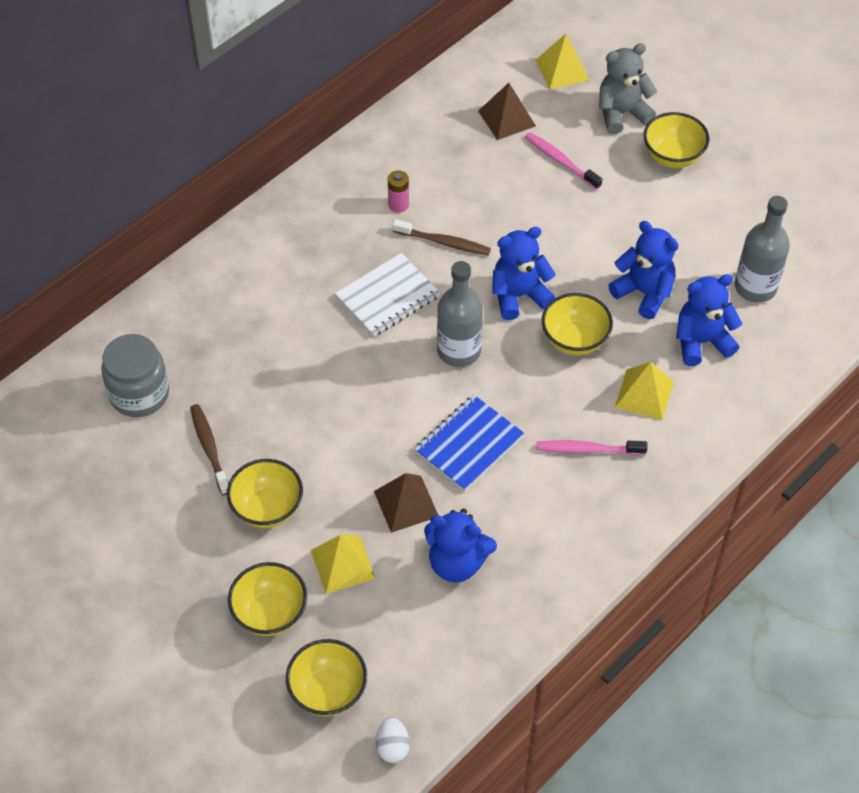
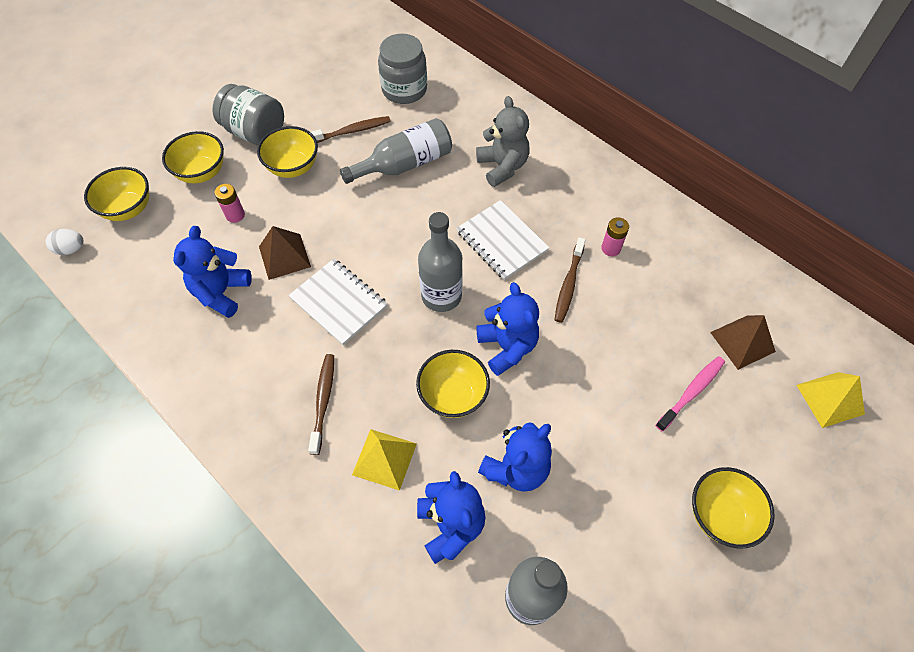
camera: 90 degrees right, 5 degrees up
(202, 560) = (255, 132): none -> grey jar
(270, 390) = (404, 164): none -> grey bottle
(342, 564) = (235, 215): yellow pyramid -> pink battery
(468, 444) = (339, 302): blue notebook -> white notebook
(587, 449) = (323, 401): pink toothbrush -> brown toothbrush
(621, 113) = (777, 460): grey teddy bear -> grey teddy bear (502, 167)

